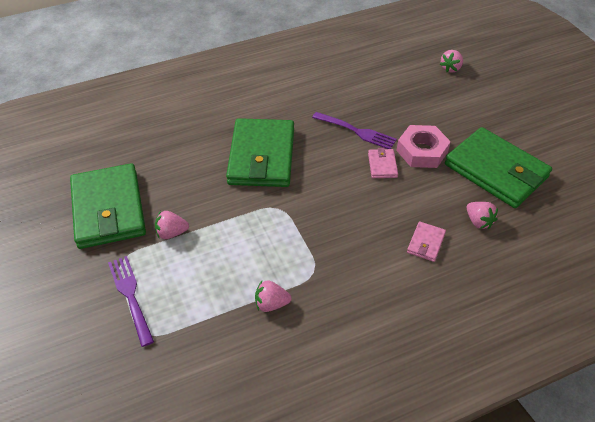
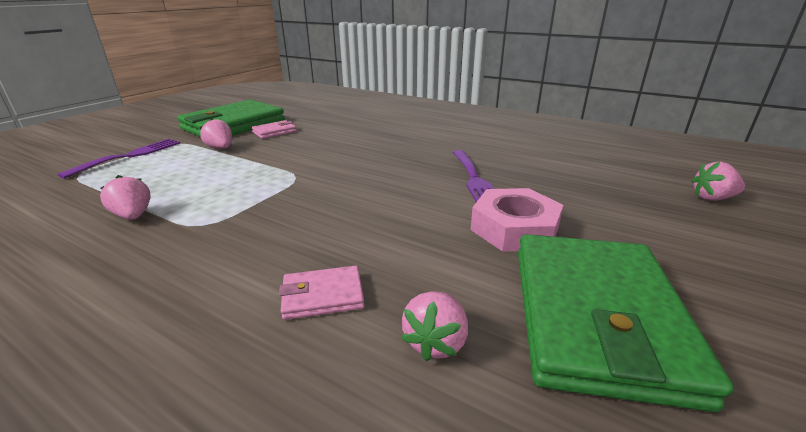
camera: 55 degrees right, 20 degrees down
(261, 156) = (362, 150): green wallet -> none
(382, 165) = (442, 210): pink wallet -> pink wallet (274, 132)

